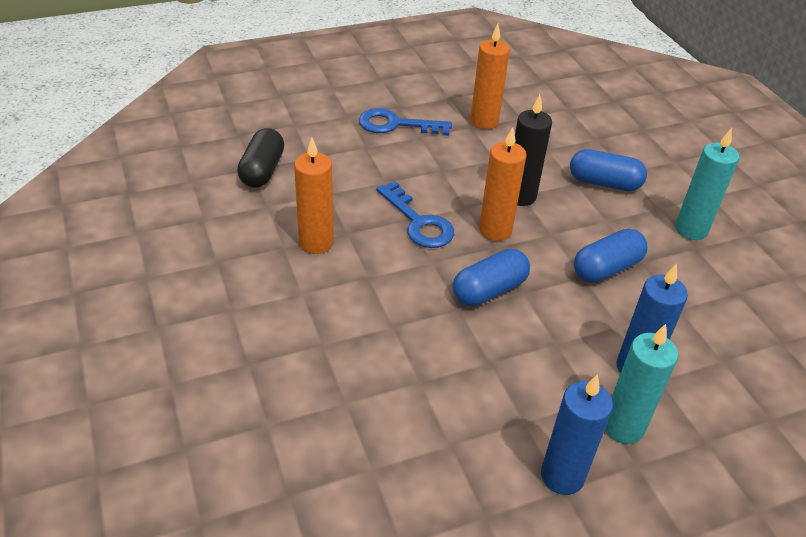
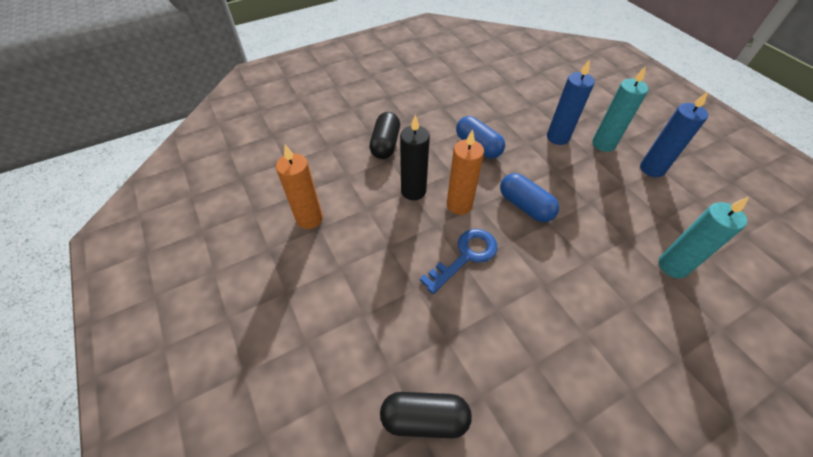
camera: 95 degrees left, 10 degrees up
(316, 243) = (520, 334): orange candle -> none
(396, 125) = (320, 291): blue key -> none
(604, 183) = (385, 144): blue capsule -> black capsule
(691, 229) = (426, 107): turquoise candle -> turquoise candle (673, 266)

